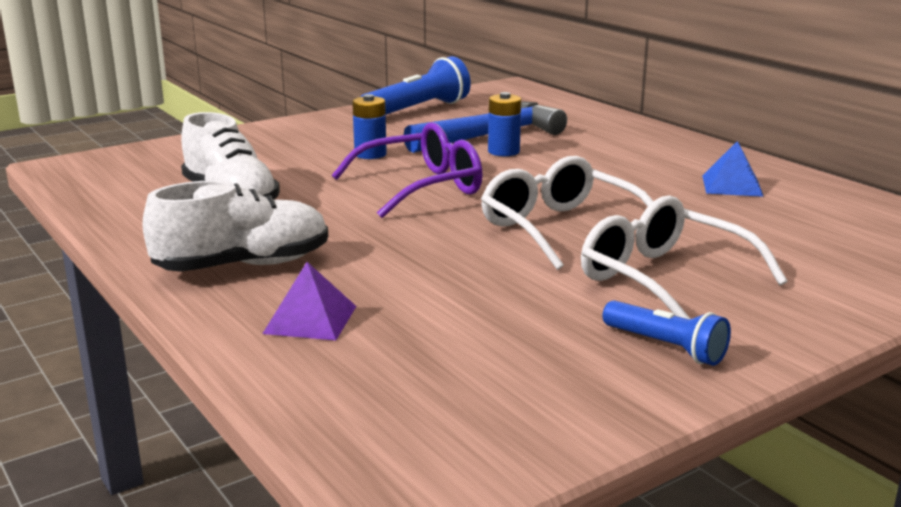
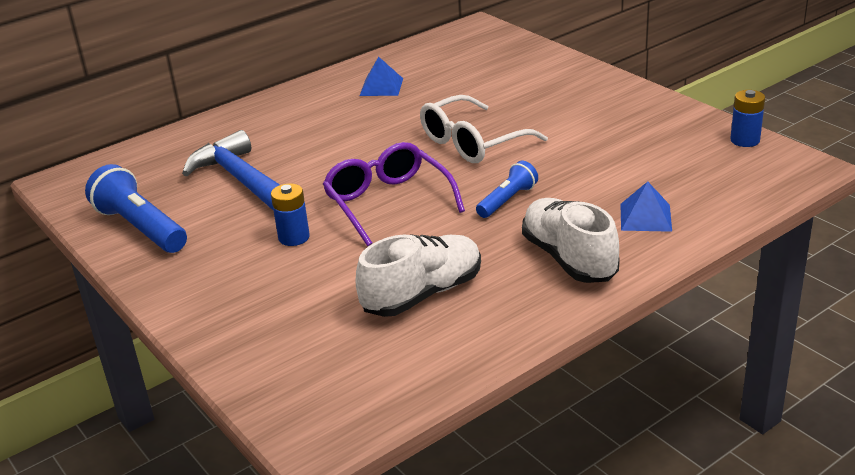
camera: 90 degrees left, 10 degrees up
(310, 319) = (645, 217): purple pyramid -> blue pyramid
(503, 151) = (293, 172): blue battery -> blue battery (745, 140)
(663, 279) = (549, 110): white glasses -> none
(666, 347) = (636, 111): blue flashlight -> blue flashlight (507, 200)

